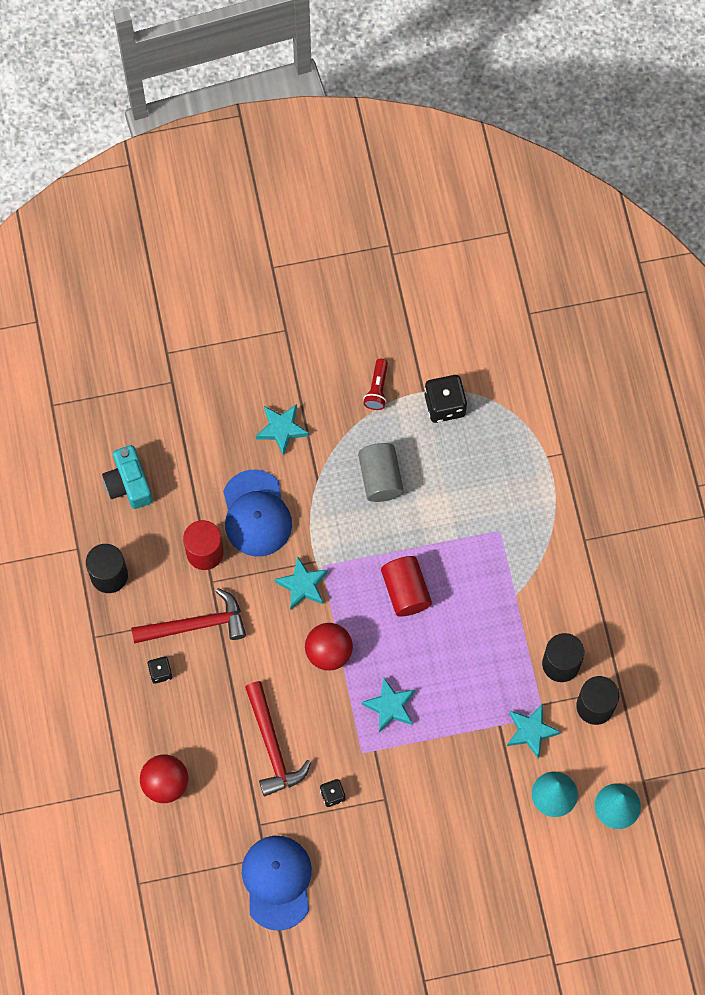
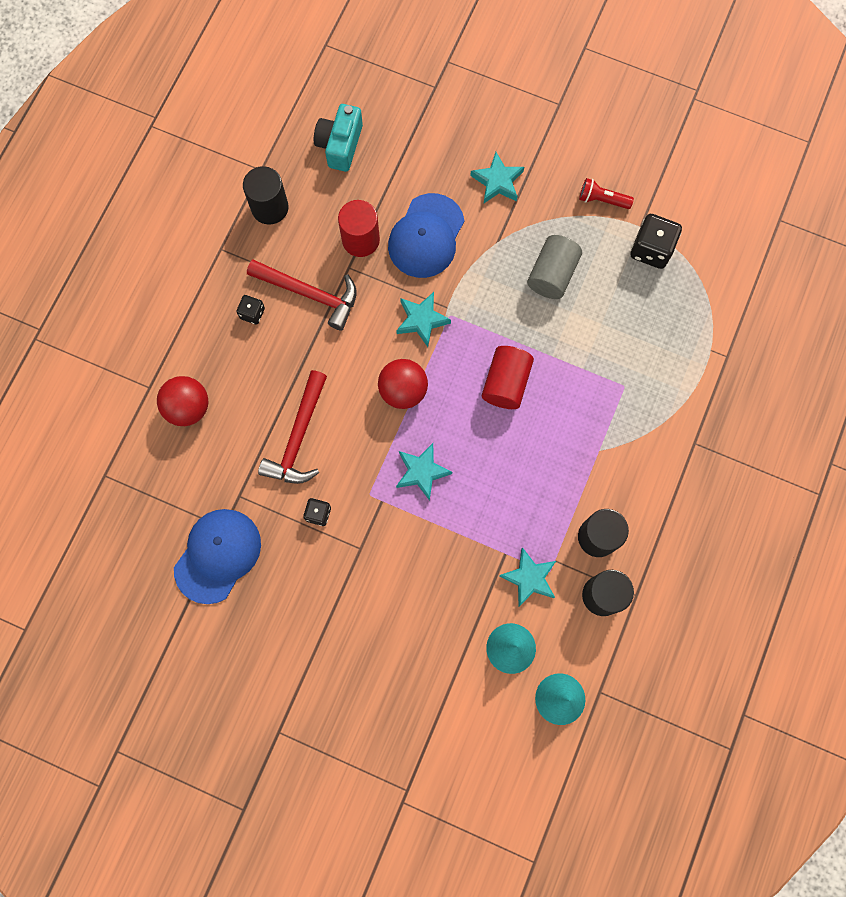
camera: 35 degrees right, 5 degrees up
(377, 389) = (602, 200): red flashlight -> red flashlight turned 60 degrees clockwise

